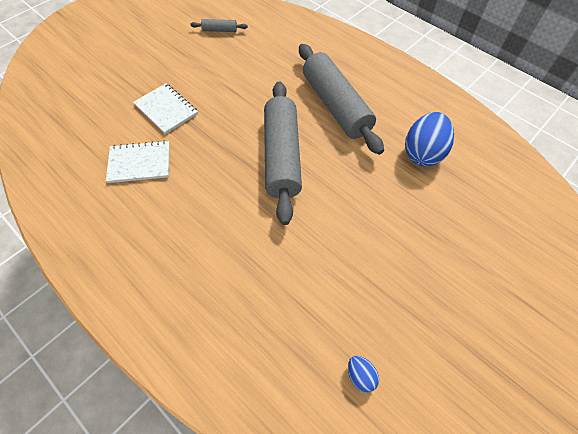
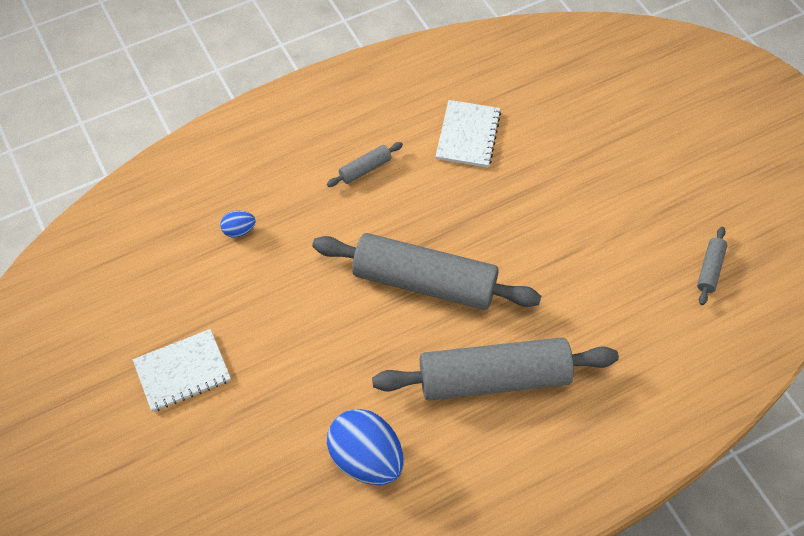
camera: 110 degrees right, 0 degrees up
(166, 109) = (550, 174): white notebook -> white notebook (182, 371)
(190, 222) = (365, 169): none -> grey rolling pin
(360, 376) = (136, 271): blue egg -> blue egg (239, 230)

